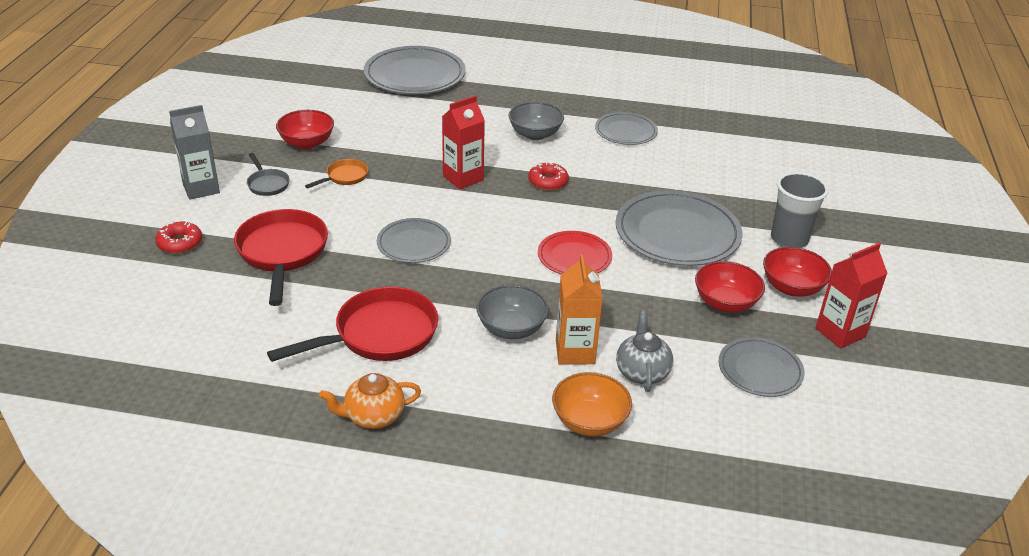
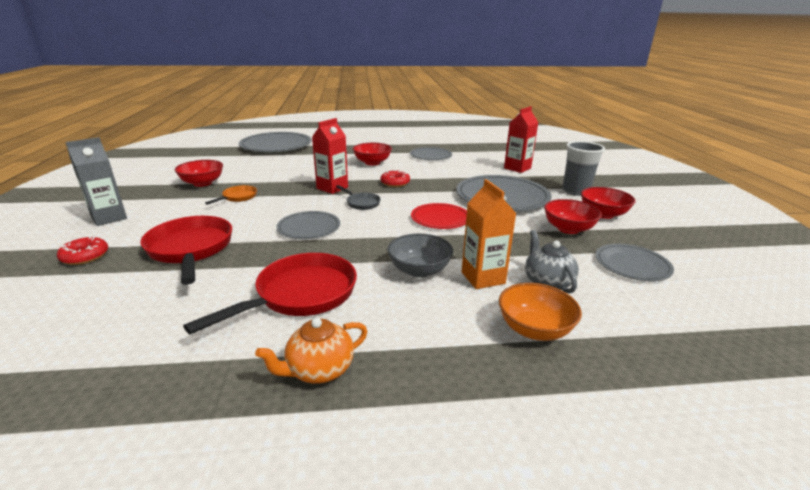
camera: 15 degrees left, 10 degrees down
(267, 184) = (171, 208): grey pan -> grey pan (361, 203)
(535, 134) = (372, 163): grey bowl -> red bowl
(840, 332) = (660, 233): red carton -> red carton (517, 168)

